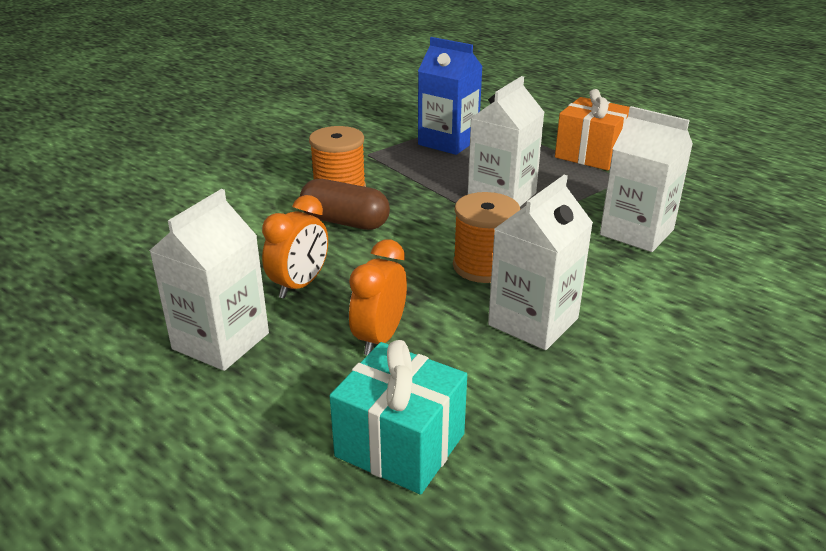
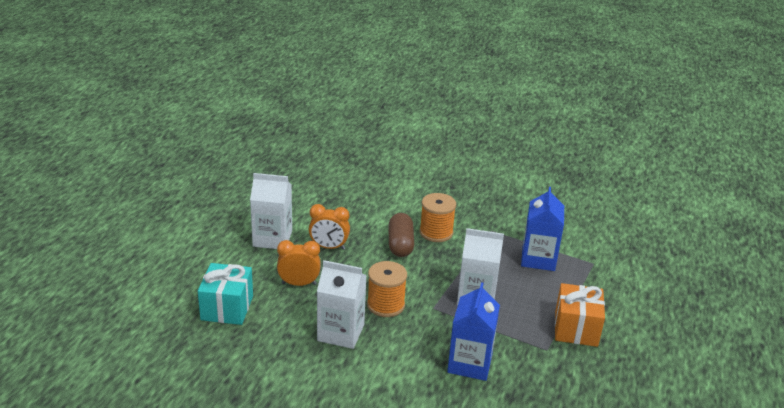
camera: 65 degrees right, 0 degrees up
(636, 232) = (470, 363): white carton -> blue carton

